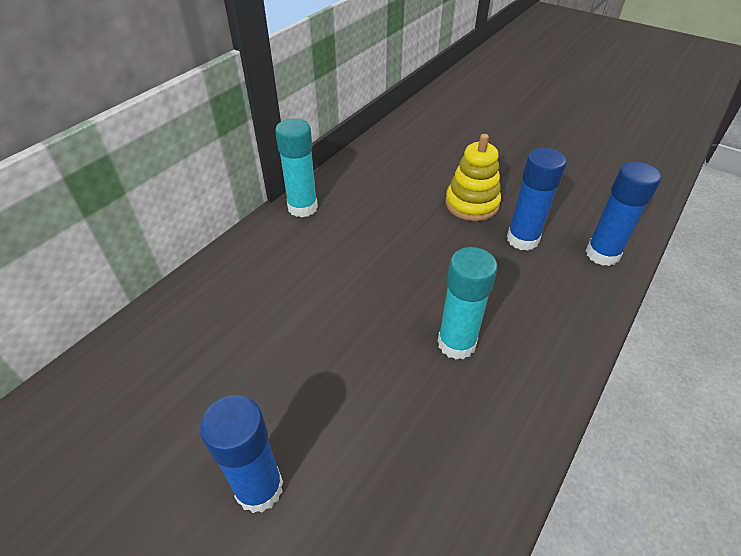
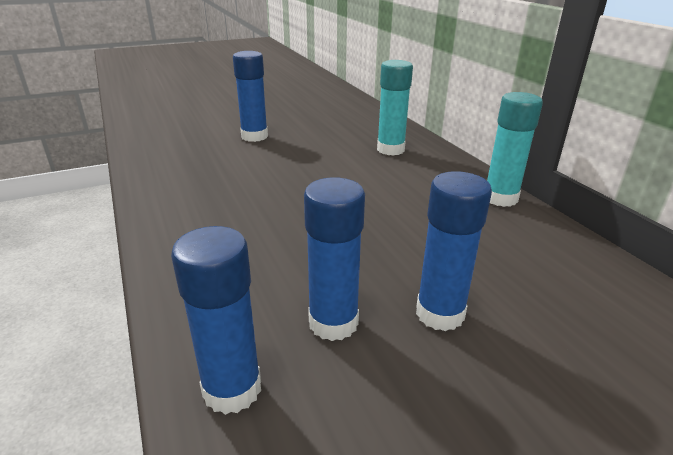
camera: 120 degrees right, 15 degrees down
(456, 343) = (256, 215): turquoise glue stick -> turquoise glue stick (390, 149)
(471, 204) = (440, 314): yellow stacking toy -> blue glue stick

